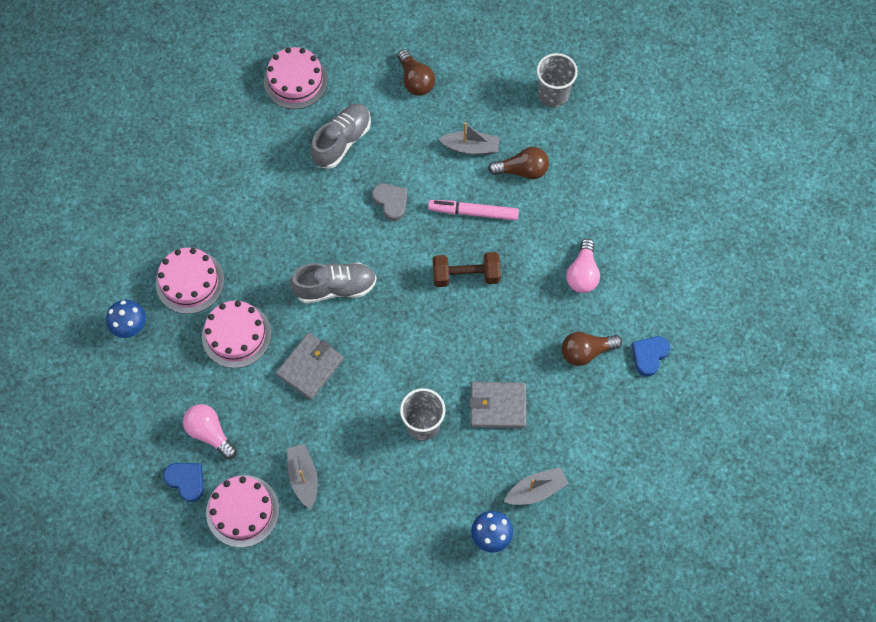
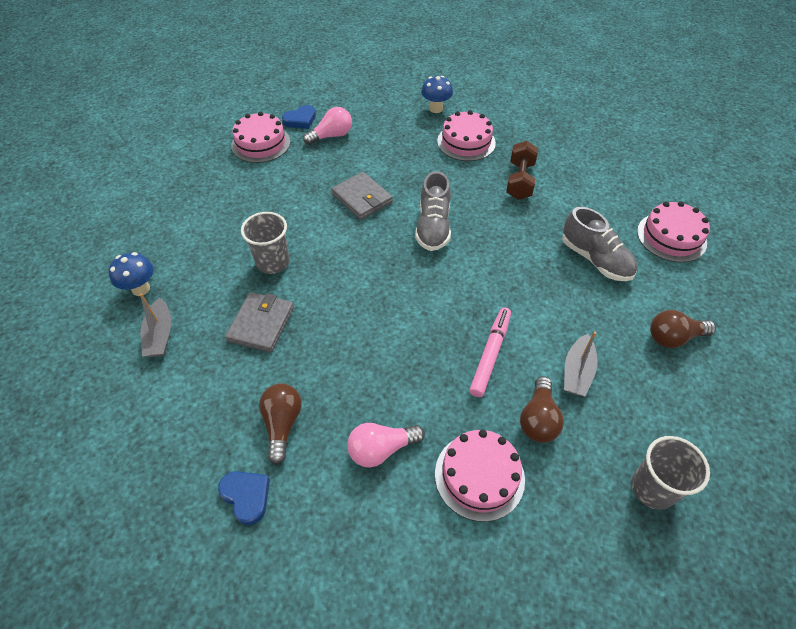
camera: 105 degrees right, 15 degrees down
(236, 335) = (409, 160): pink cake -> pink cake (479, 476)
(303, 477) = (268, 179): grey boat -> none
(391, 202) = (517, 285): grey heart -> none
(466, 275) = (415, 330): brown dumbbell -> brown dumbbell (520, 181)
(582, 274) = (381, 449): pink light bulb -> pink light bulb turned 45 degrees counterclockwise

